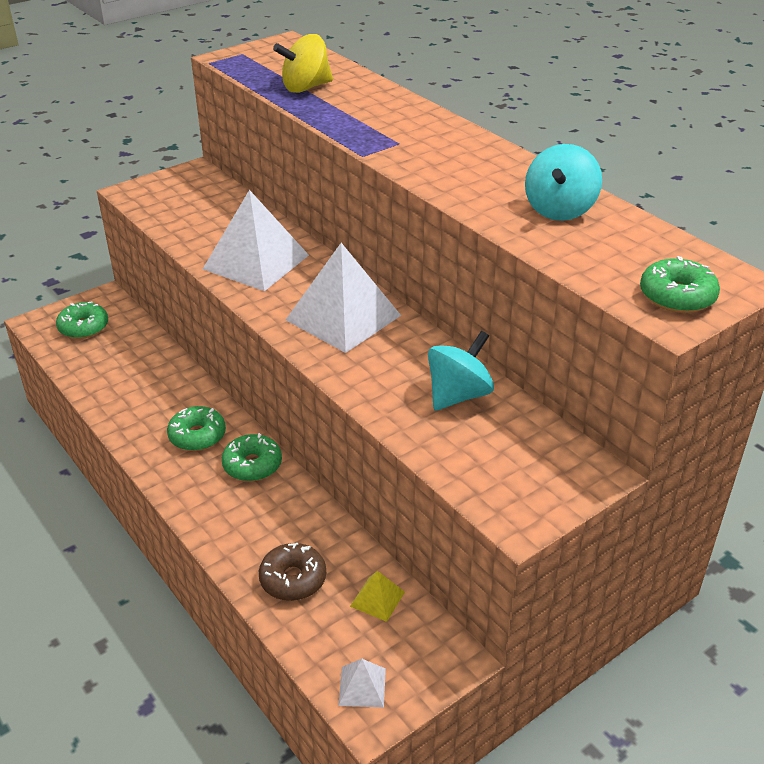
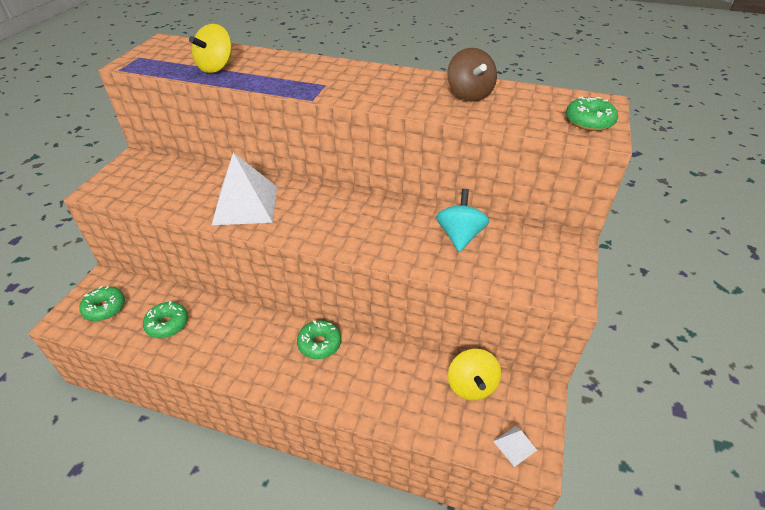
camera: 35 degrees left, 5 degrees up
(197, 436) = (264, 343): green donut -> green donut (167, 324)
(293, 579) = (414, 404): brown donut -> none
(343, 317) = (342, 218): white pyramid -> none
(377, 599) = (471, 386): yellow pyramid -> yellow spinning top
(559, 210) = (469, 94): turquoise spinning top -> brown spinning top

